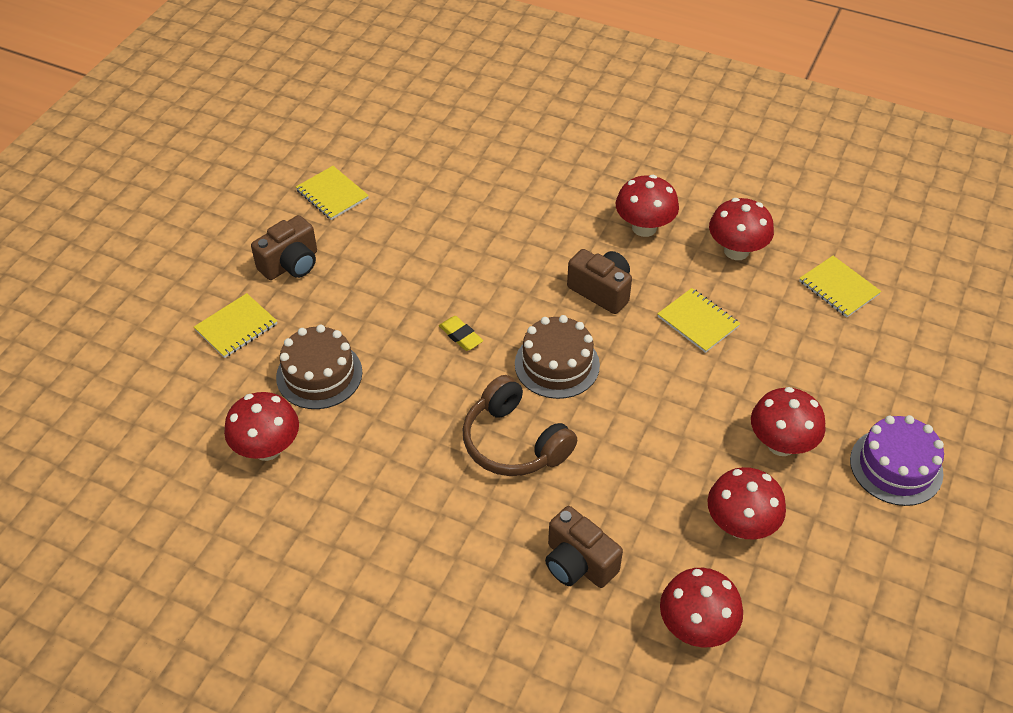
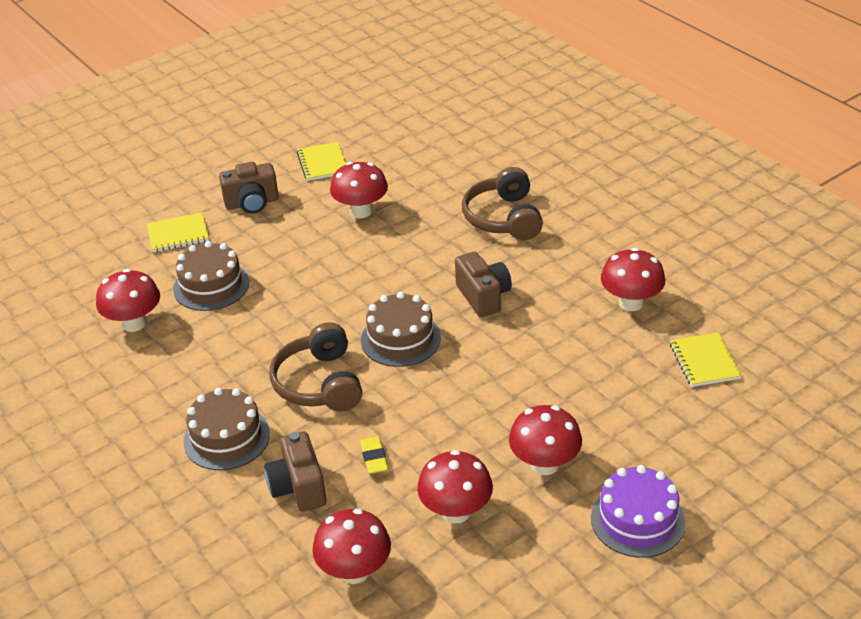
camera: 30 degrees right, 10 degrees down
(461, 336) = (340, 293): yellow eraser -> yellow eraser (374, 458)
(466, 539) = (226, 438): none -> brown cake
(558, 200) = (503, 218): none -> brown headphones
(644, 228) = (561, 260): red mushroom -> red mushroom (361, 211)
(698, 321) = (549, 346): yellow notebook -> none

